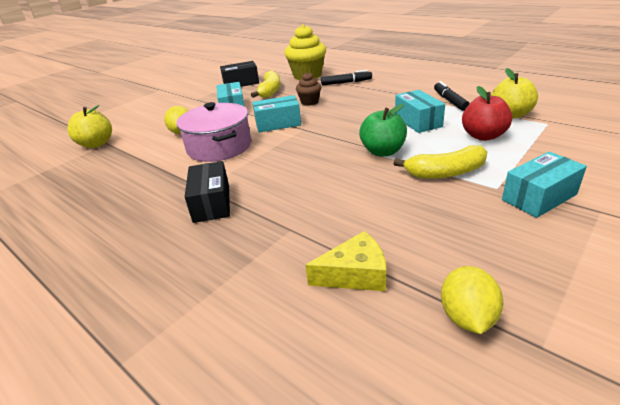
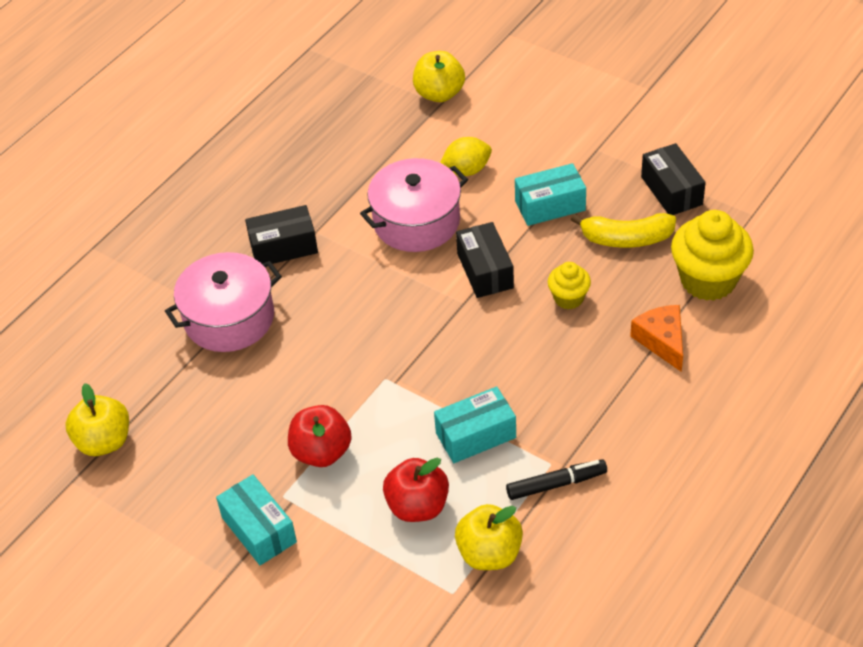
camera: 85 degrees right, 15 degrees up
(278, 124) = (485, 271): turquoise box -> black box
(289, 229) = (229, 318): none -> pink pot
(309, 102) = (568, 298): brown cupcake -> yellow cupcake
(346, 82) = (662, 341): black marker -> orange cheese
(355, 274) = (160, 371): yellow cheese -> none
(382, 151) = (383, 392): green apple -> none
(445, 173) = (321, 452): yellow banana -> red apple
(467, 317) = (104, 441): yellow lemon -> yellow apple

